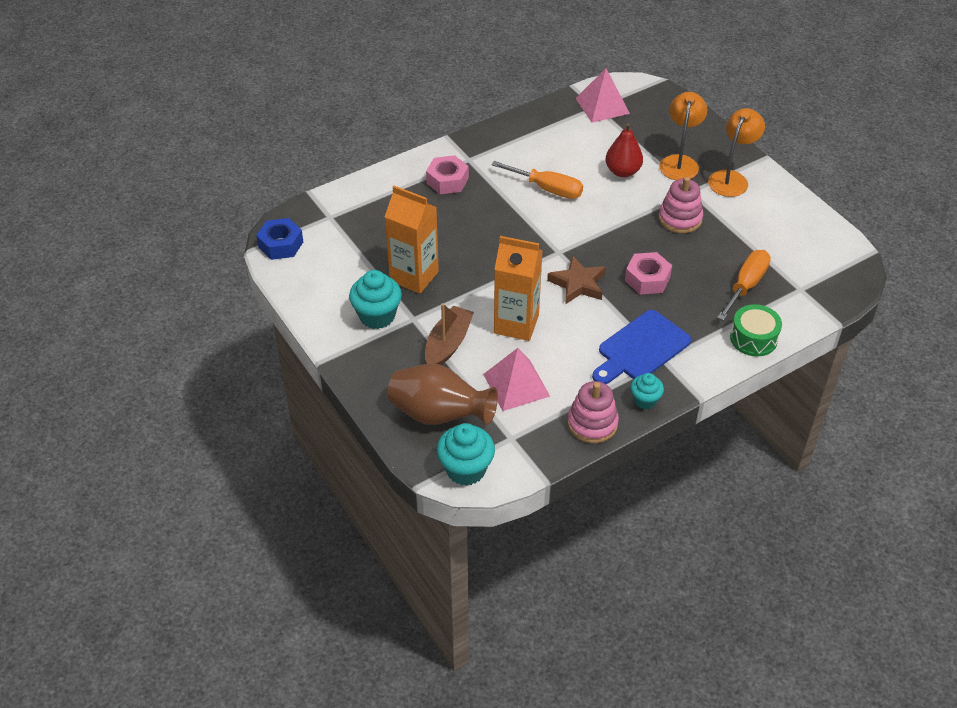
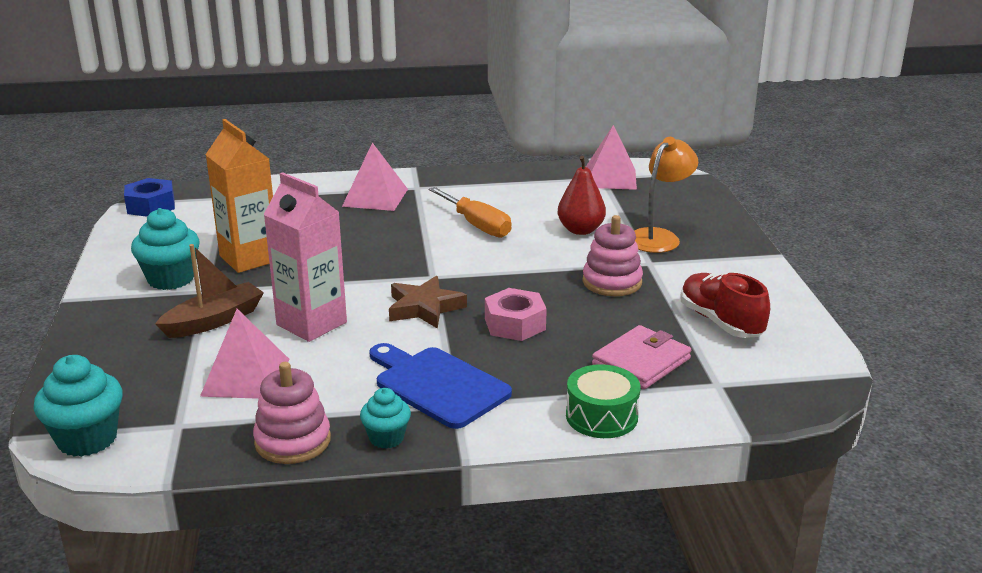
camera: 25 degrees right, 20 degrees down
(439, 414) = (125, 378): brown vase -> none
(447, 180) = (375, 197): pink nut -> pink pyramid
(516, 324) = (311, 323): orange carton -> pink carton
(641, 348) = (437, 385): blue cutting board -> blue cutting board turned 60 degrees clockwise
(731, 178) = (713, 263): orange lamp -> none
(746, 286) = (641, 362): orange screwdriver -> pink wallet
(770, 234) = (721, 322): none -> red shoe

